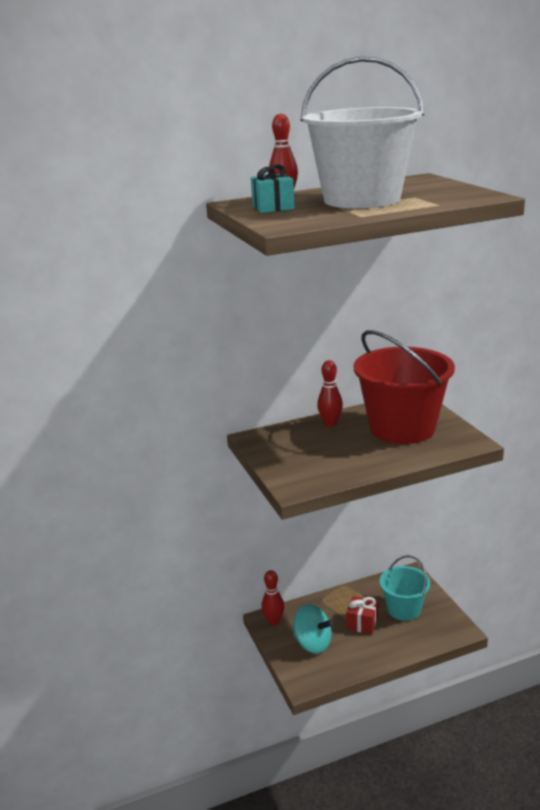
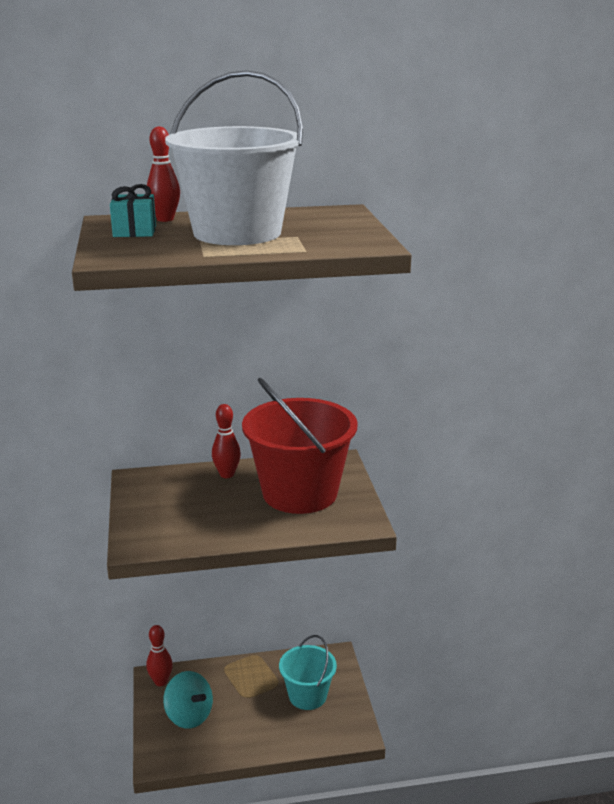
camera: 10 degrees right, 0 degrees up
(362, 623) = (254, 703): red gift -> none

